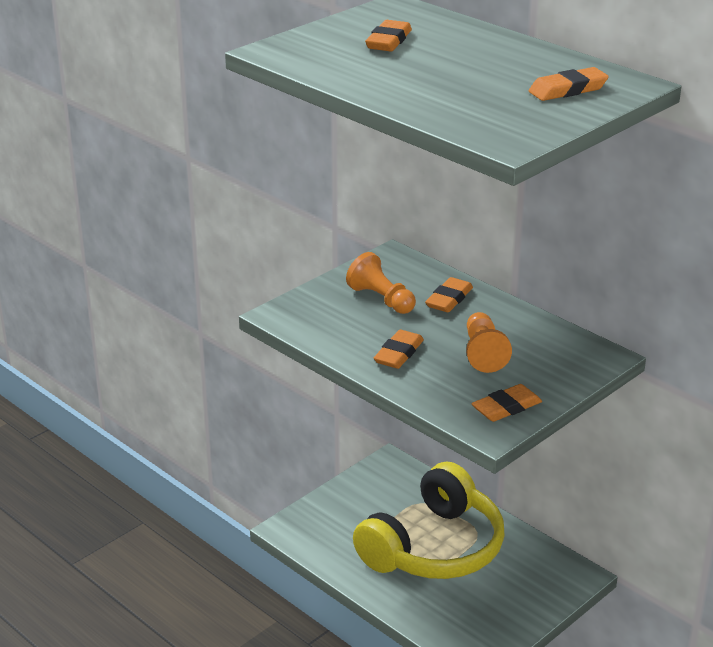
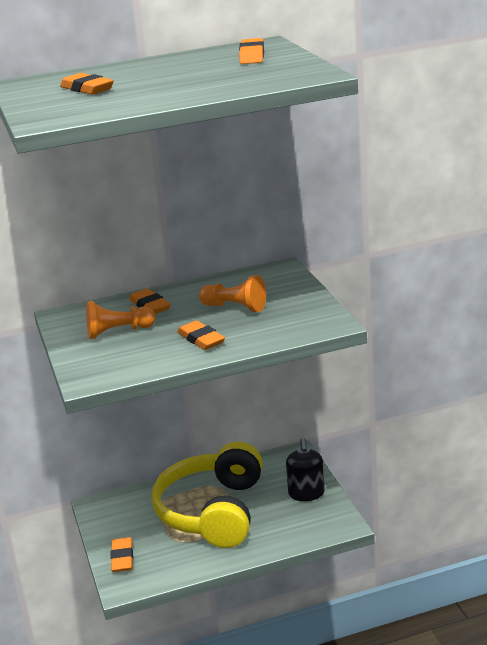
camera: 60 degrees left, 5 degrees down
(434, 547) = (213, 511): yellow headphones -> yellow headphones turned 150 degrees counterclockwise
(506, 407) = (310, 313): orange eraser -> orange eraser (122, 558)
(513, 608) = (306, 493): none -> black soap dispenser

